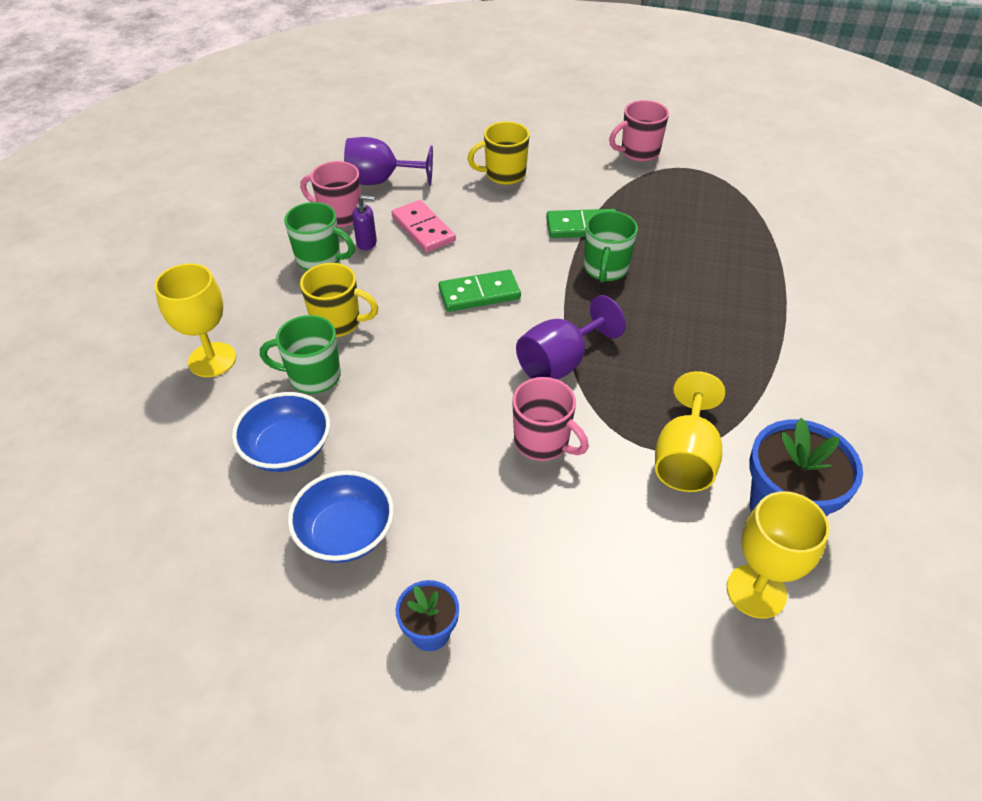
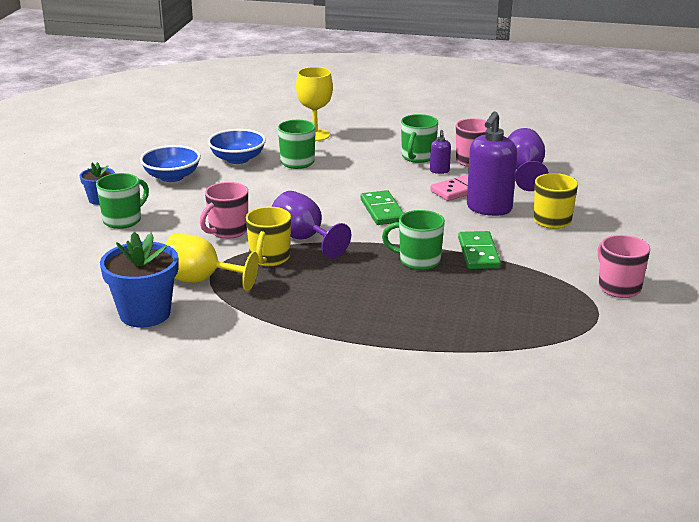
camera: 90 degrees right, 20 degrees down
(338, 323) = (349, 166): yellow mug -> yellow mug (269, 258)
(475, 213) = (489, 209): none -> purple soap dispenser
(511, 581) = (123, 220): none -> green mug
(756, 591) = (84, 296): yellow goblet -> none

